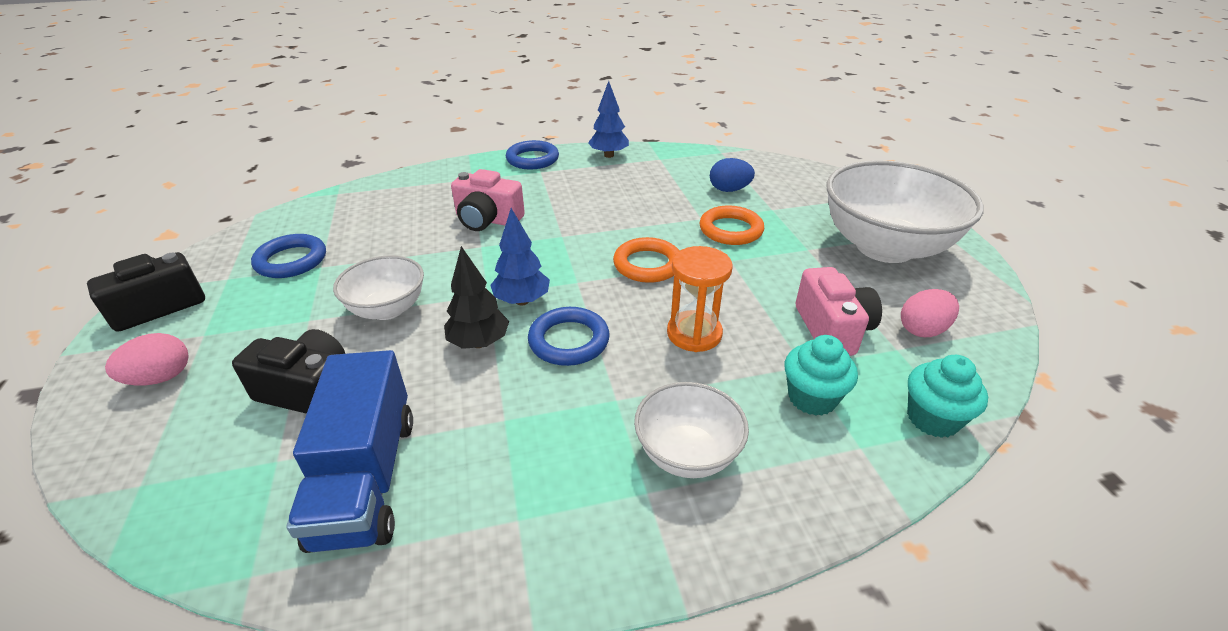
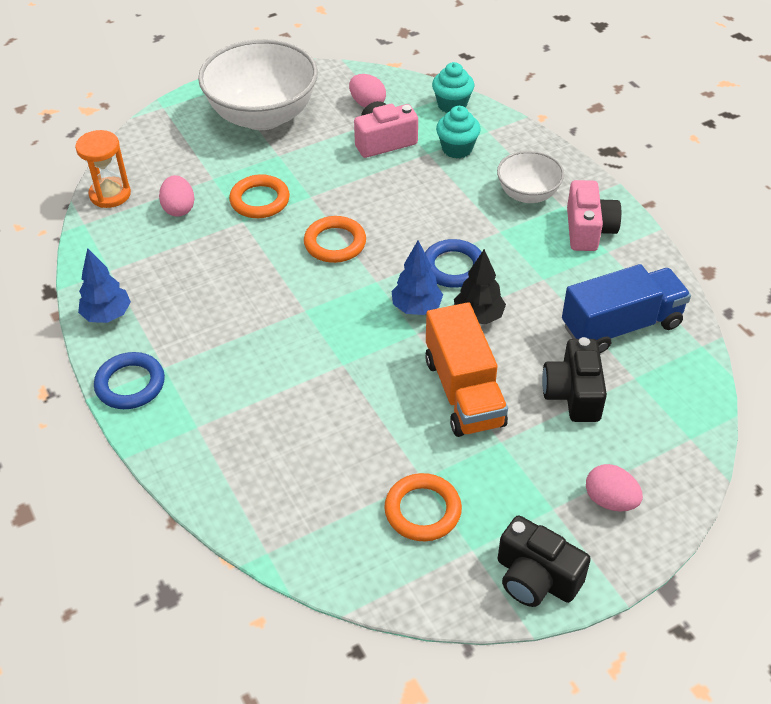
camera: 105 degrees left, 10 degrees up
(291, 260) = (422, 510): blue ring -> orange ring
(388, 309) = (464, 392): white bowl -> orange truck
(487, 220) = (291, 376): pink camera -> pink camera (588, 230)
(694, 334) = (416, 205): orange hourglass -> orange hourglass (110, 194)
(729, 190) = (179, 208): blue egg -> pink egg

